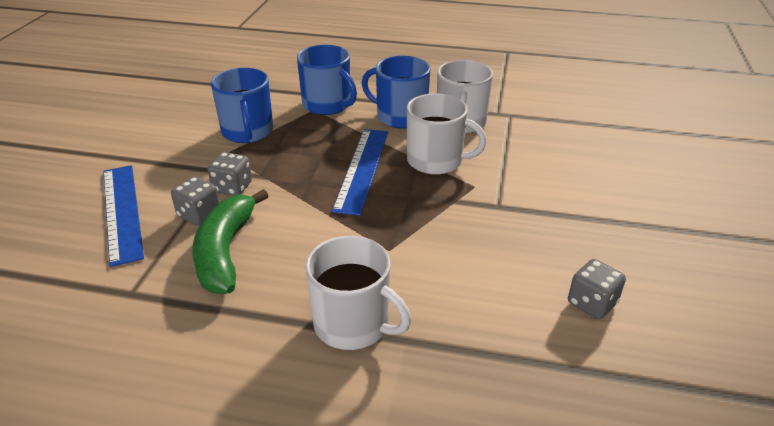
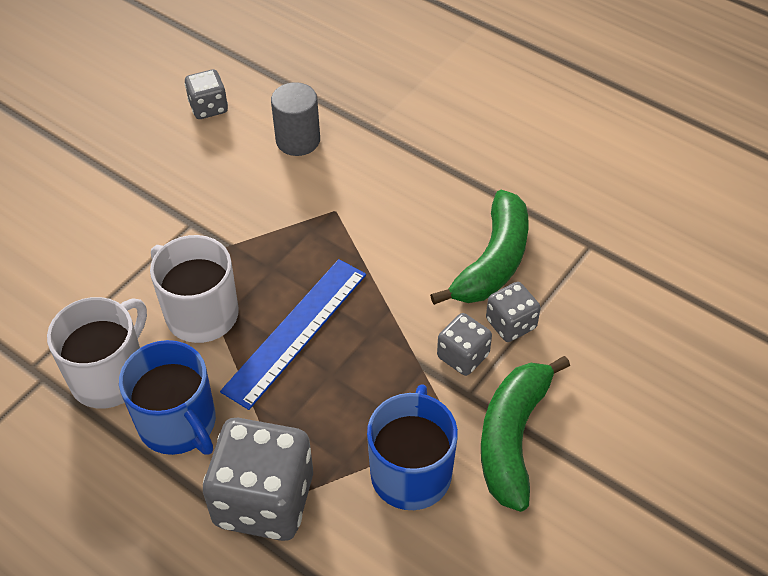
camera: 155 degrees left, 15 degrees up
(122, 212) = (599, 360): blue ruler -> none
(185, 159) = (512, 437): none -> green banana
(327, 105) = (264, 500): blue mug -> grey dice
(353, 324) = (405, 152): white mug -> none
(472, 299) = (298, 140): none -> grey cylinder

